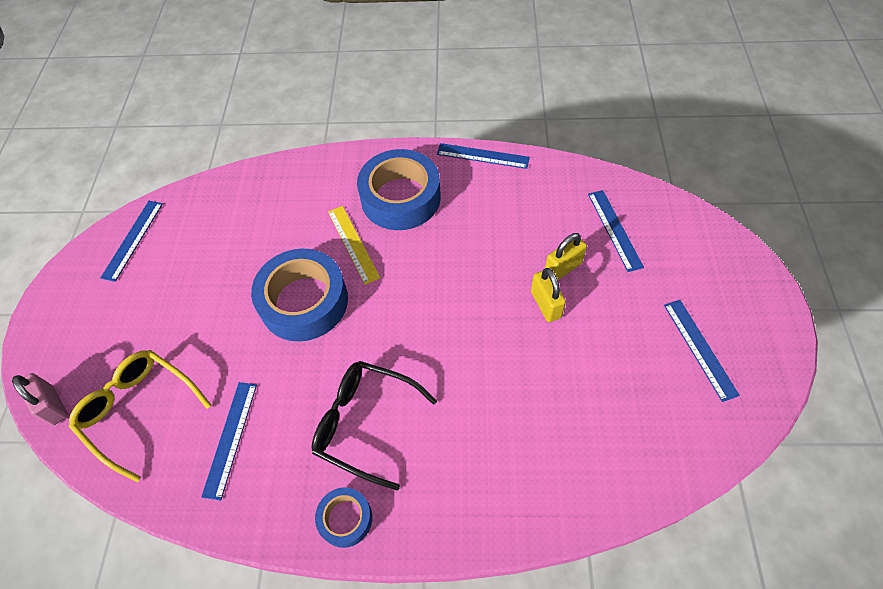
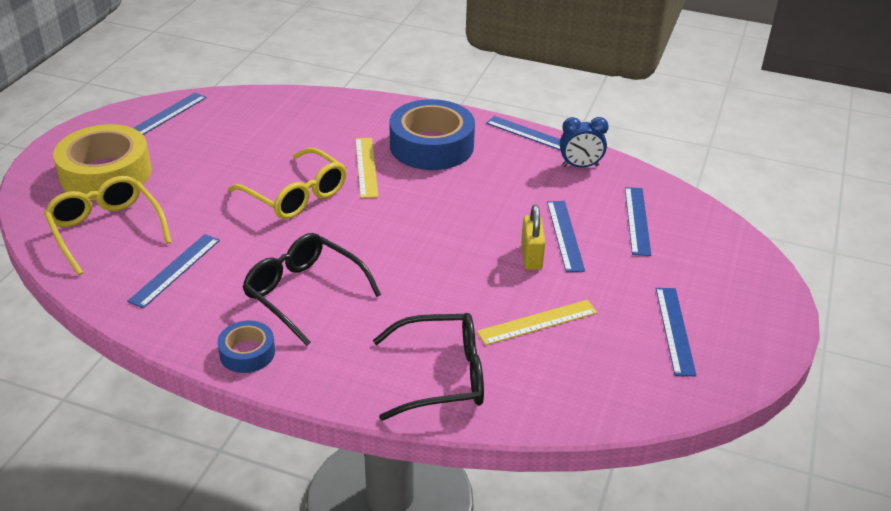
camera: 15 degrees right, 20 degrees down
(53, 405) = (35, 207): pink padlock -> none
(106, 336) = (106, 173): none -> yellow tape
(304, 301) = (296, 195): blue tape -> yellow glasses
(532, 478) = (442, 376): none -> black glasses
(539, 180) = (580, 166): none -> blue clock
(562, 268) = (565, 235): yellow padlock -> blue ruler
(584, 381) = (537, 322): none -> yellow ruler

